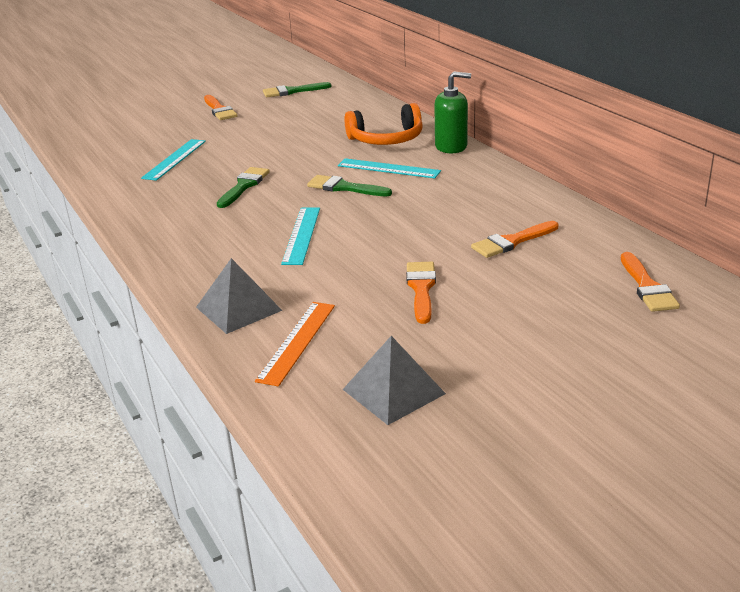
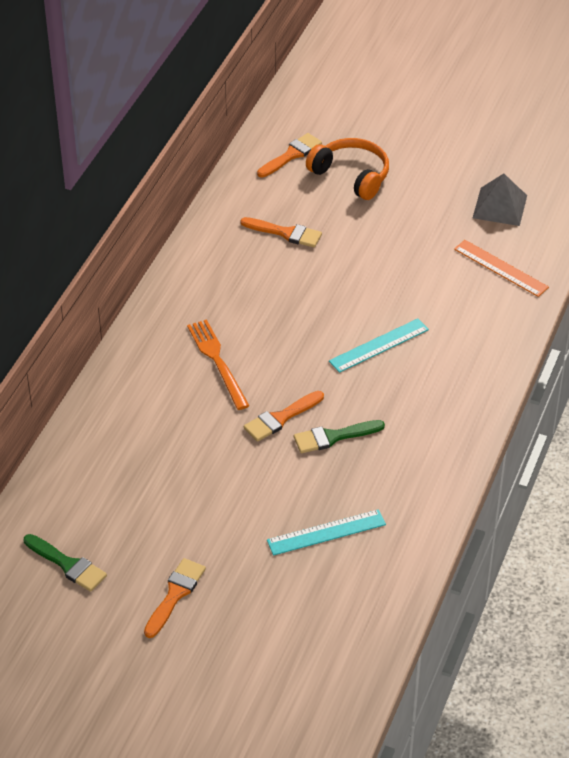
camera: 130 degrees left, 15 degrees up
(238, 308) = (498, 316): grey pyramid -> none
(296, 342) = (500, 268): orange ruler -> orange ruler turned 60 degrees clockwise
(344, 187) = (279, 368): green brush -> none
(386, 139) = (152, 399): orange headphones -> orange headphones (351, 175)
(388, 168) = (217, 361): turquoise ruler -> orange fork
(421, 289) = (389, 246): orange brush -> orange brush (280, 418)
(451, 146) = (135, 345): green soap dispenser -> none

